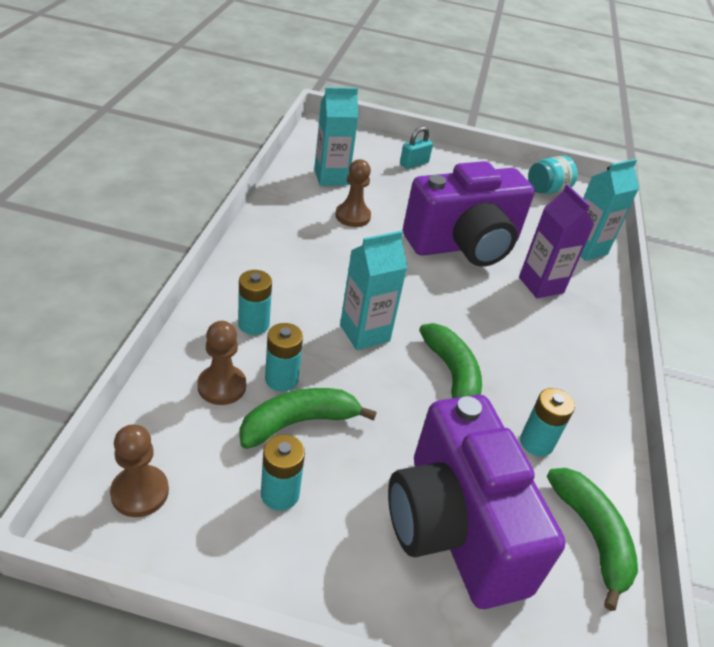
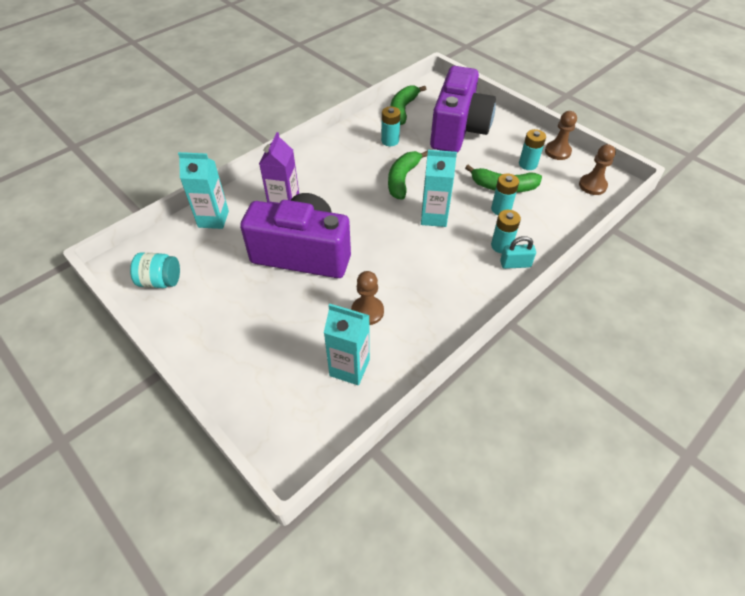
camera: 140 degrees left, 10 degrees up
(222, 386) = (536, 217): brown pawn -> brown pawn (557, 151)
(414, 163) = (247, 359): turquoise padlock -> turquoise padlock (515, 264)

